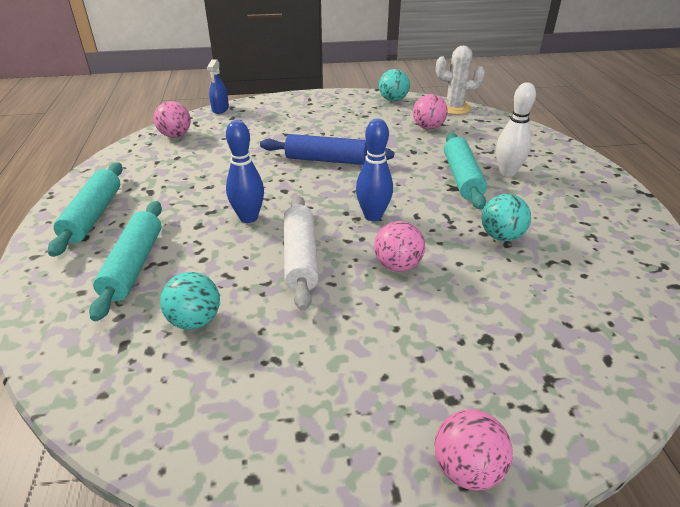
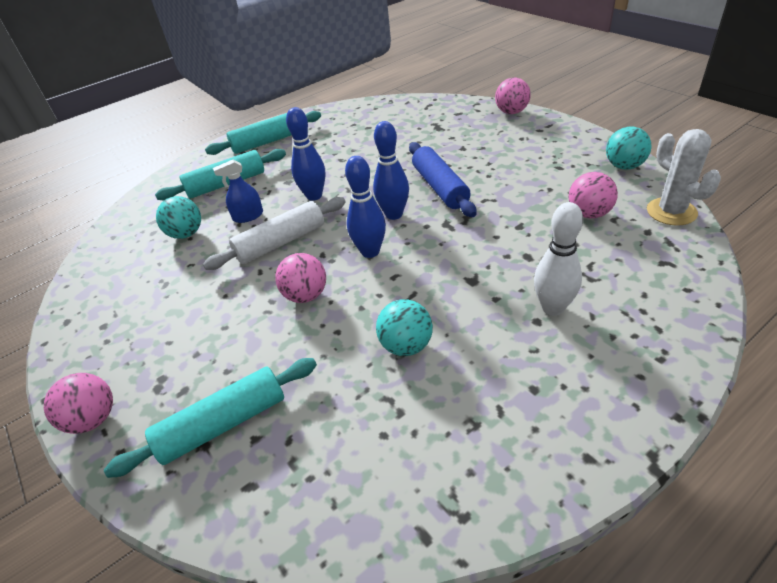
camera: 65 degrees right, 5 degrees up
(175, 135) = (398, 109): pink ball -> pink ball (511, 112)
(220, 109) = (465, 101): blue spray bottle -> blue spray bottle (248, 216)
(335, 190) = (394, 214): none -> blue bowling pin
(462, 178) = (499, 278): turquoise rolling pin -> turquoise rolling pin (223, 424)

